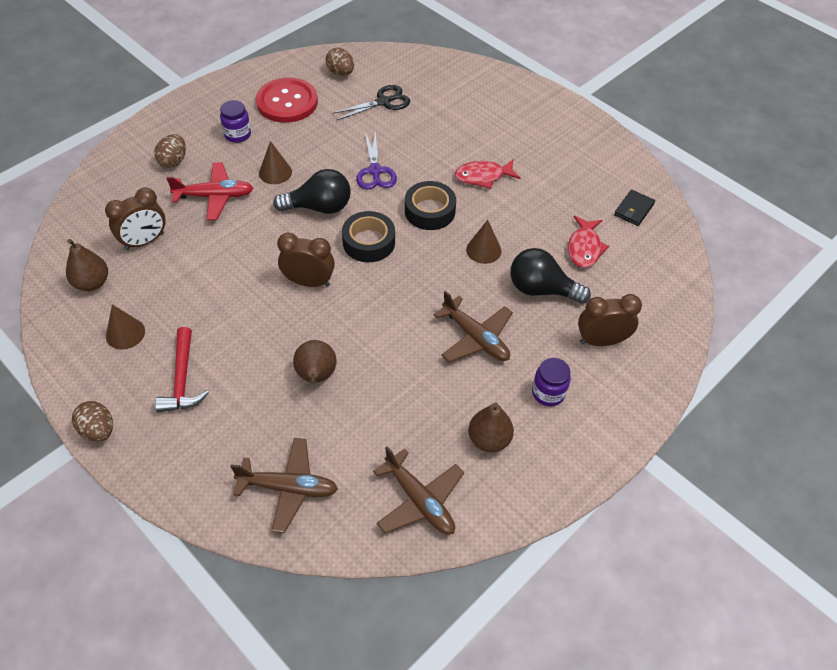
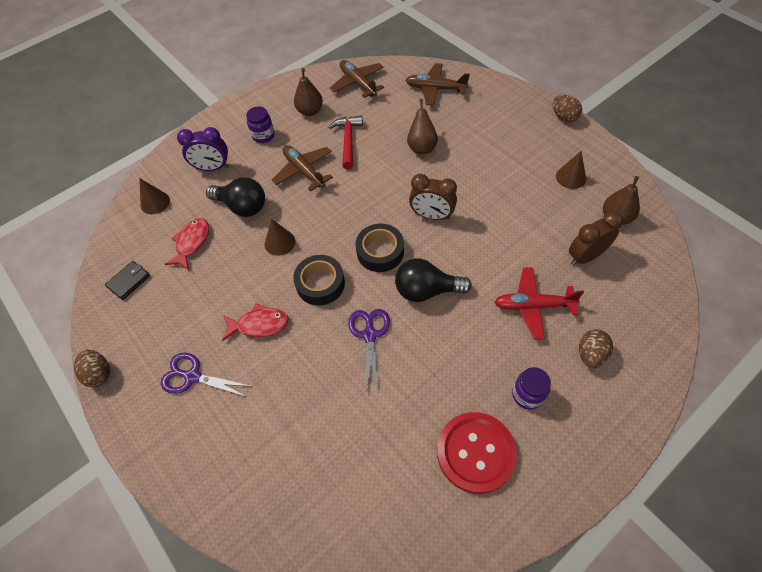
camera: 170 degrees left, 5 degrees up
(182, 379) = (517, 146): red hammer -> red hammer (348, 141)
(275, 172) = (475, 336): brown cone -> brown cone (155, 202)
(340, 73) = (407, 514): brown egg -> brown egg (99, 374)
(383, 102) = (353, 448): black scissors -> none
(531, 139) = (192, 376): none -> purple scissors
(601, 341) = (212, 168): brown clock -> purple clock

